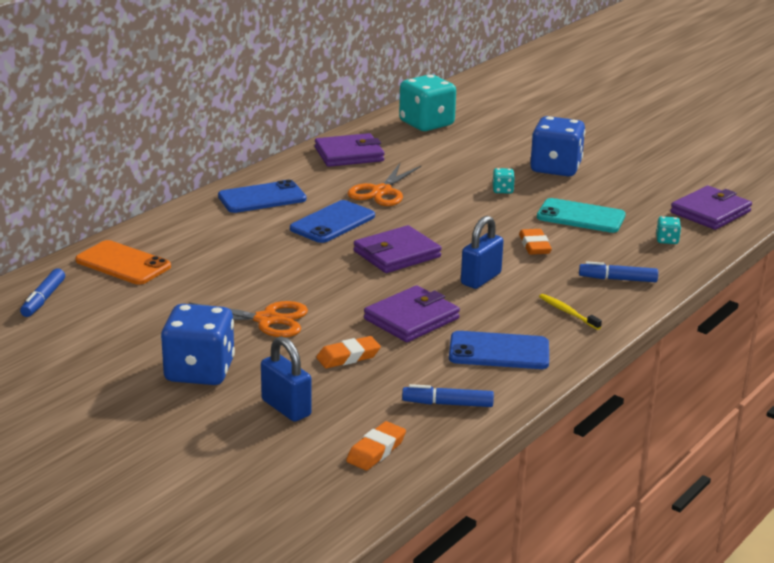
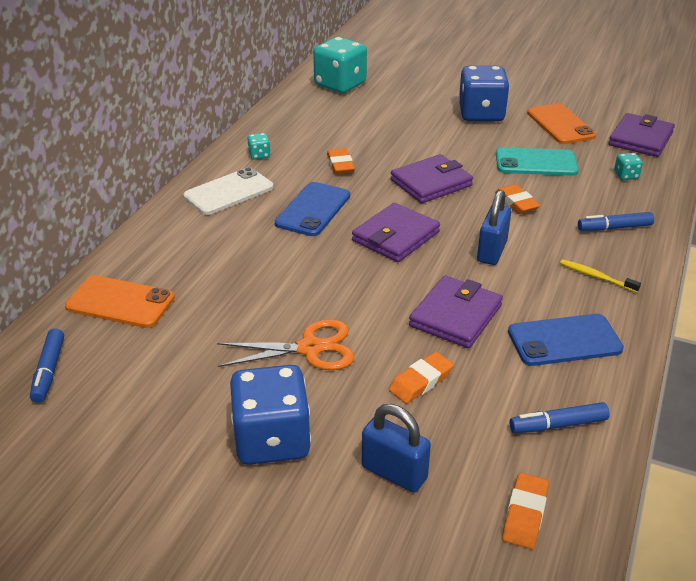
camera: 15 degrees left, 10 degrees up
(262, 198) = (228, 192): blue phone -> white phone
(349, 154) = (287, 128): purple wallet -> purple wallet (431, 183)
(381, 191) = (340, 165): orange scissors -> orange eraser
(502, 190) = (449, 145): turquoise dice -> turquoise dice (259, 155)
(633, 188) = (560, 124): none -> orange phone

